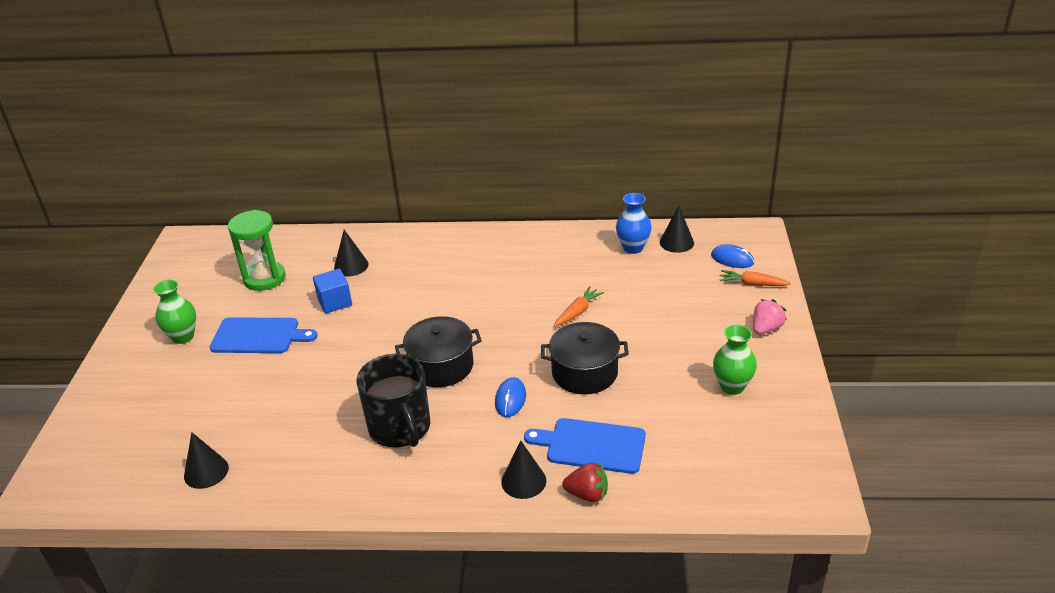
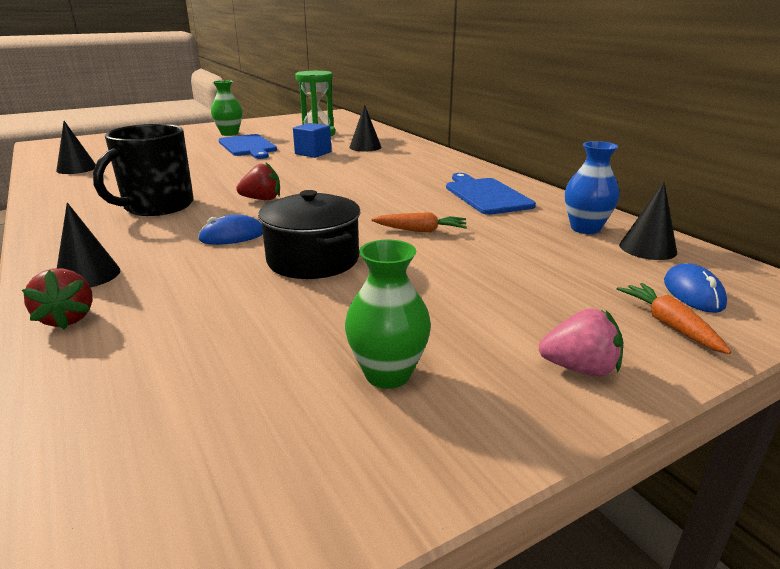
camera: 55 degrees right, 10 degrees down
(441, 366) = (262, 199): black pot -> red strawberry
(591, 445) = (171, 297): blue cutting board -> blue cutting board (486, 195)

